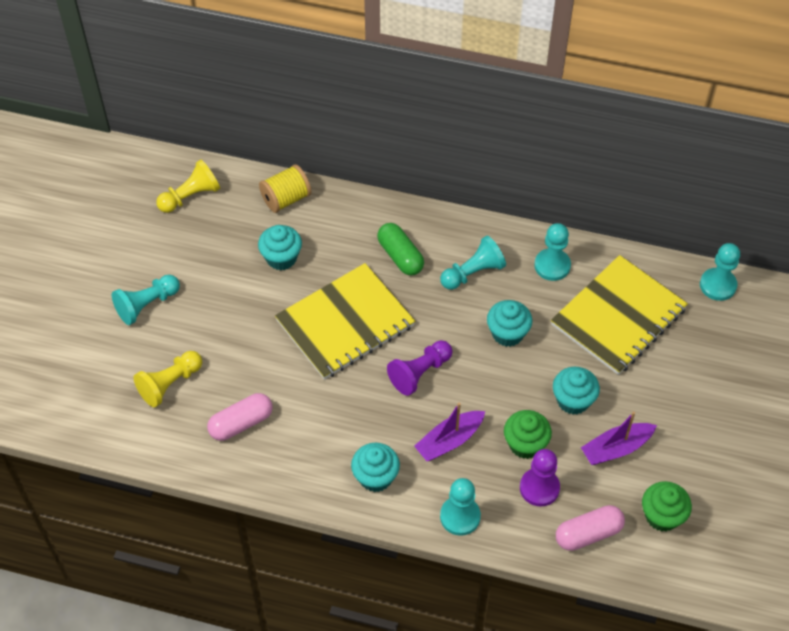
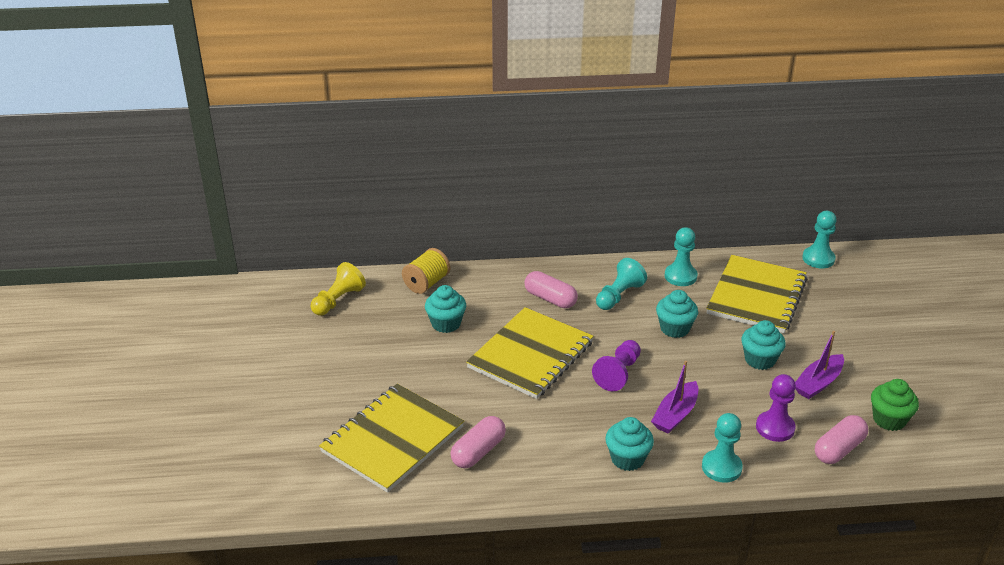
camera: 20 degrees left, 20 degrees down
(147, 305) = (338, 386): turquoise pawn -> none
(170, 384) = (392, 439): yellow pawn -> yellow notebook
(400, 256) = (550, 299): green capsule -> pink capsule
(525, 444) = (741, 400): green cupcake -> none

